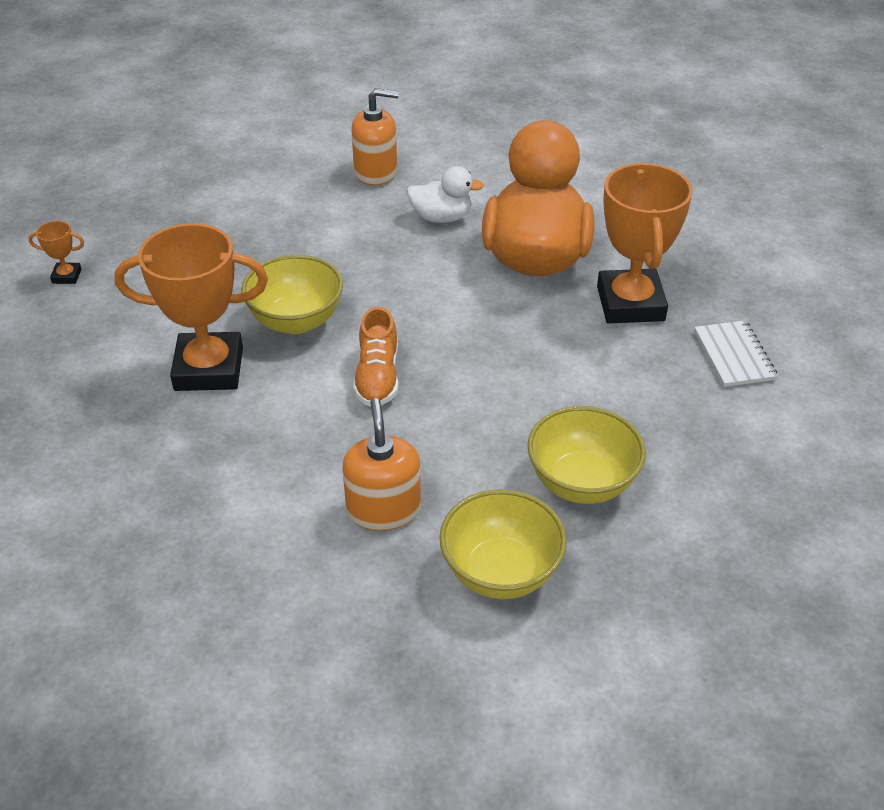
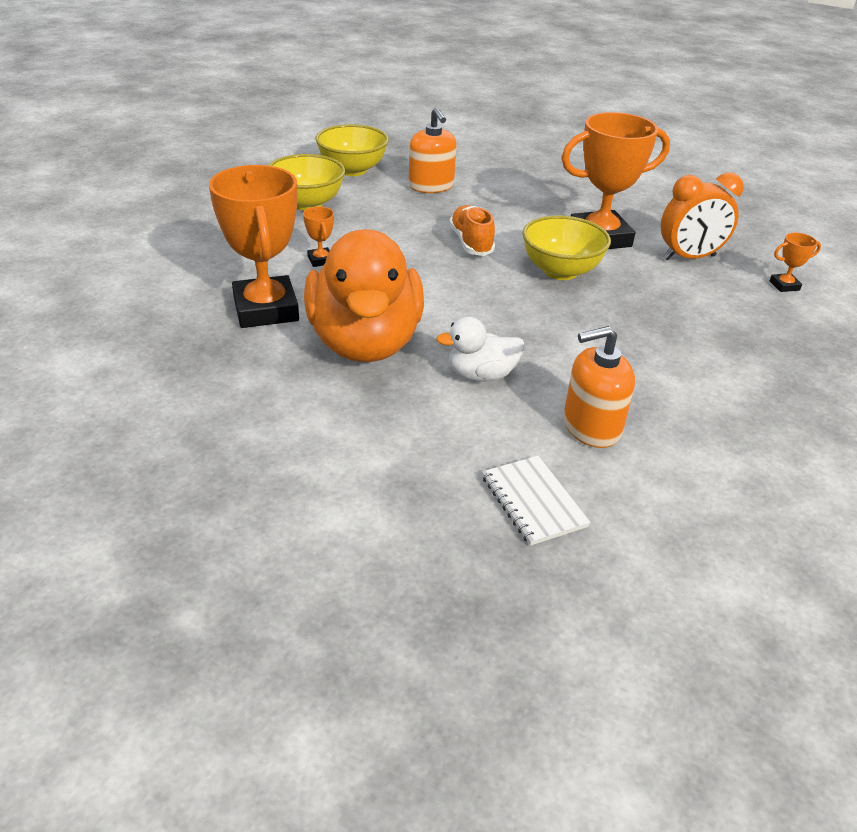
camera: 165 degrees right, 5 degrees down
(129, 325) = (689, 257): none -> orange clock
(569, 366) = (320, 260): none -> orange trophy
(734, 355) = (176, 278): white notebook -> white notebook (533, 502)

